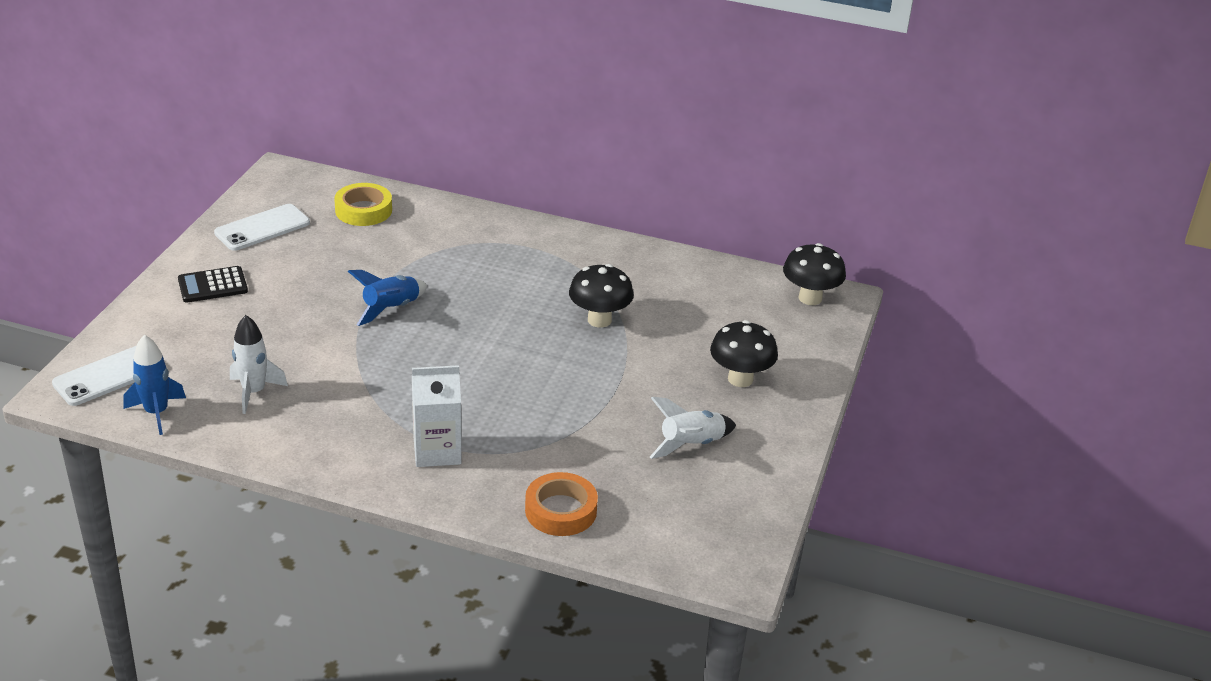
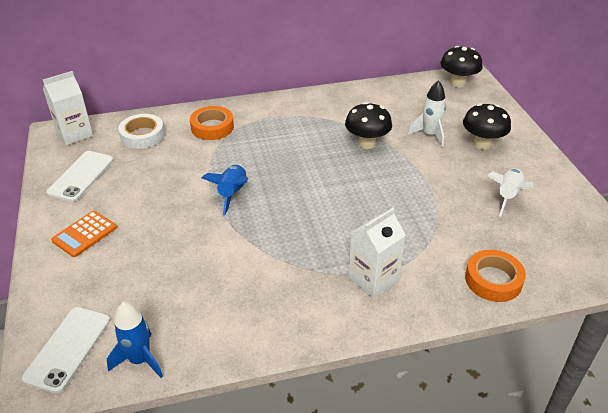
camera: 30 degrees left, 5 degrees up
(212, 285) = (84, 234): black calculator -> orange calculator
(254, 392) = (200, 302): white rocket -> white rocket (429, 135)
(297, 181) = (74, 134): none -> white carton
(363, 210) = (142, 135): yellow tape -> white tape
(446, 231) = (212, 127): none -> orange tape

